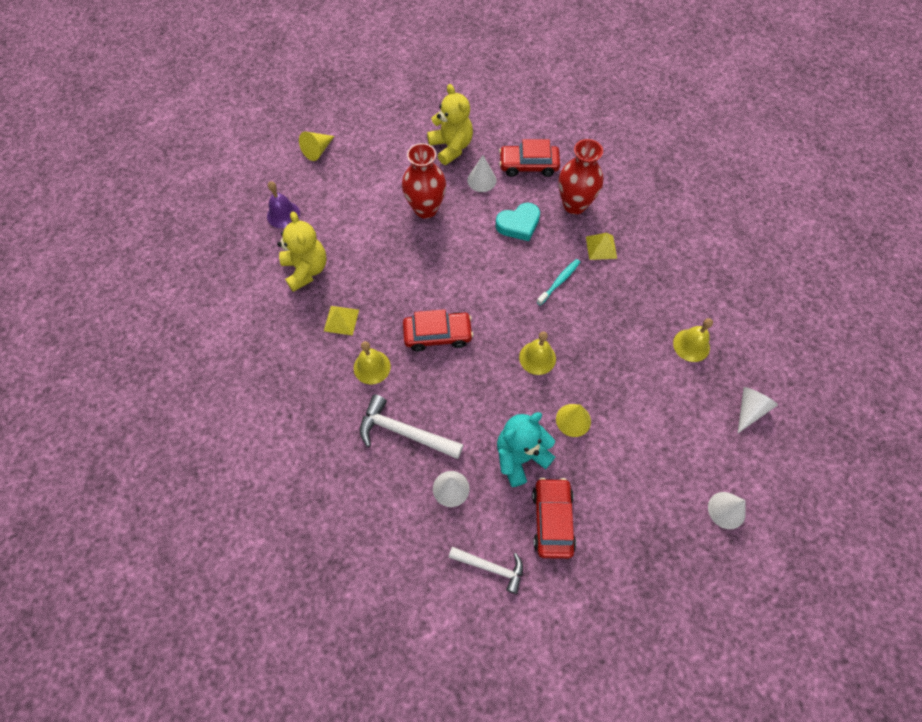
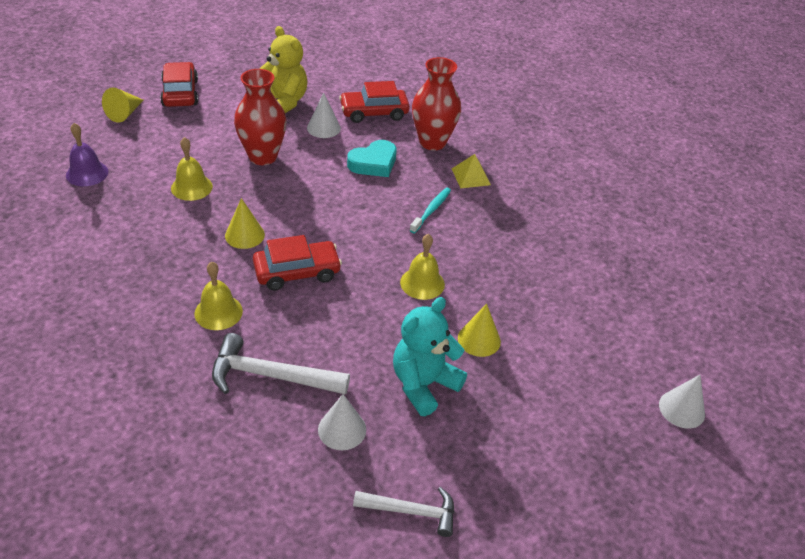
camera: 15 degrees left, 20 degrees down
(306, 270) = (121, 223): yellow teddy bear -> none
(341, 320) = (172, 268): yellow pyramid -> none
(401, 292) = (244, 235): none -> yellow cone
(552, 520) = (478, 447): red car -> red car (180, 93)
(691, 345) = (593, 255): yellow bell -> yellow bell (191, 187)
(749, 410) = (675, 308): white cone -> none

